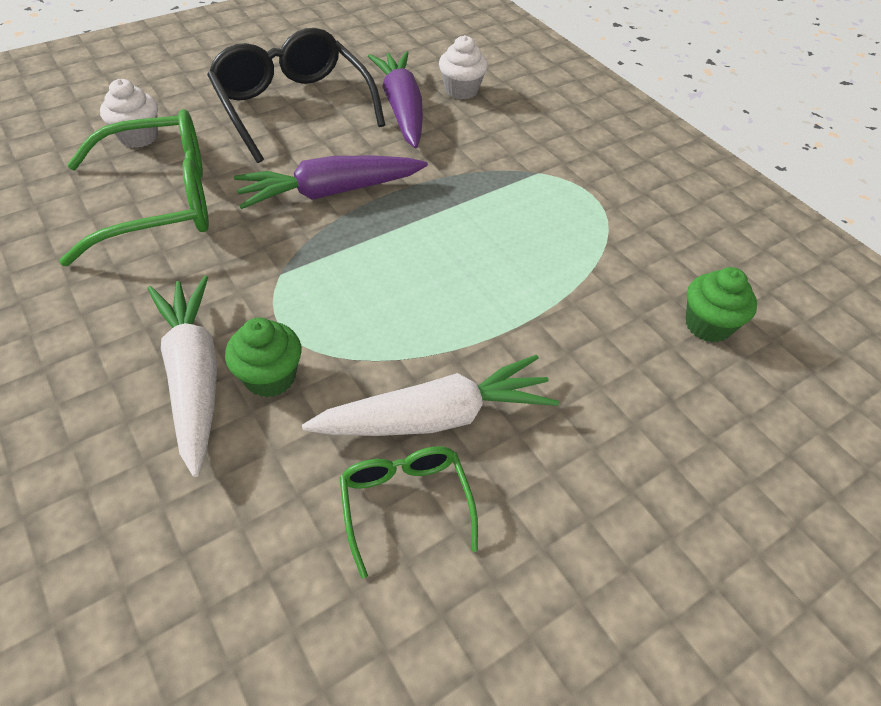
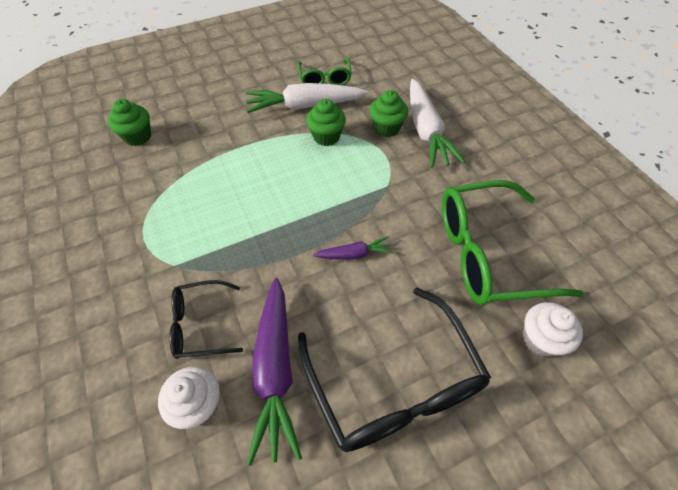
camera: 170 degrees left, 5 degrees up
(331, 192) = (354, 254): purple carrot -> purple carrot, size x0.51
(383, 350) = (326, 137): none -> green cupcake
(484, 131) = (200, 324): none -> black glasses

